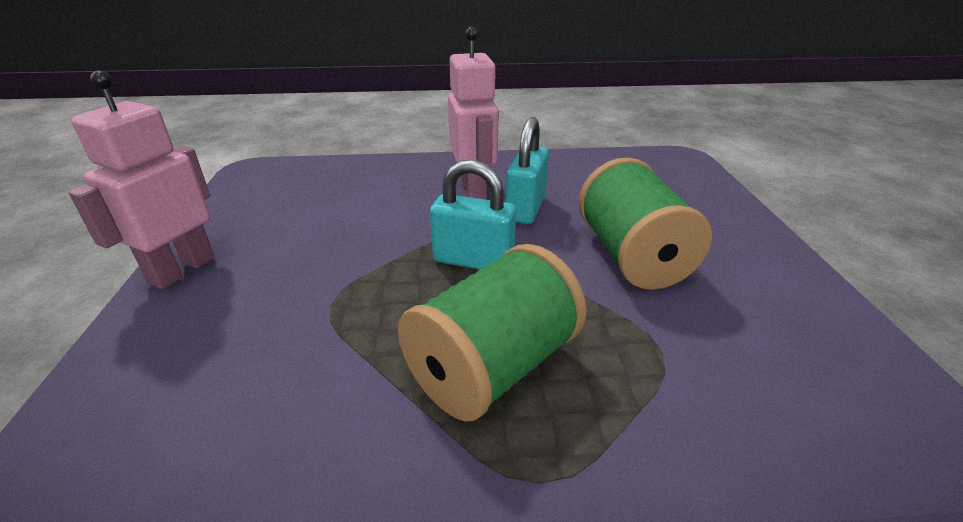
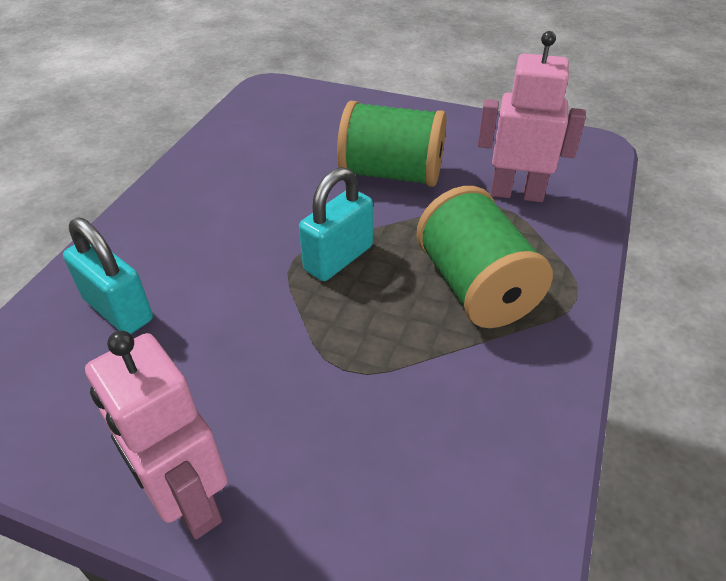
camera: 65 degrees left, 10 degrees up
(474, 189) = (212, 221): pink robot -> pink robot (517, 193)
(525, 208) = (278, 200): turquoise padlock -> turquoise padlock (118, 310)

